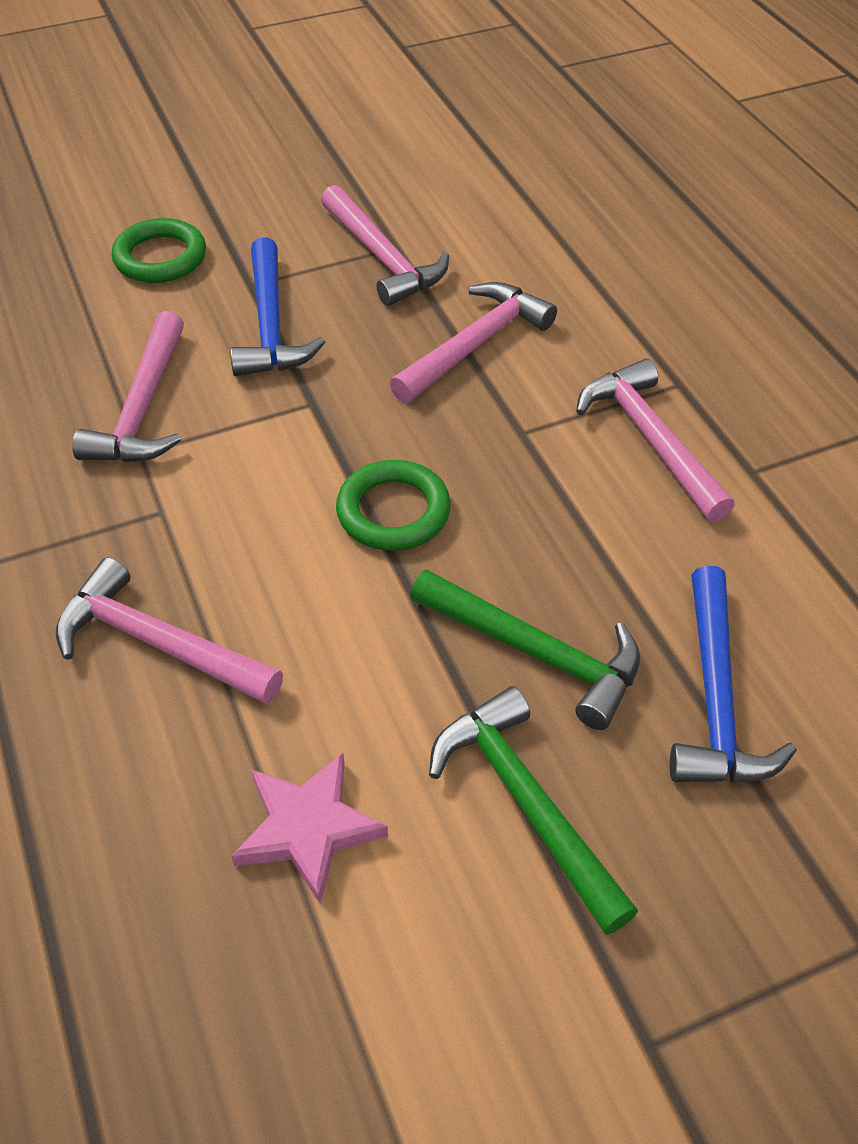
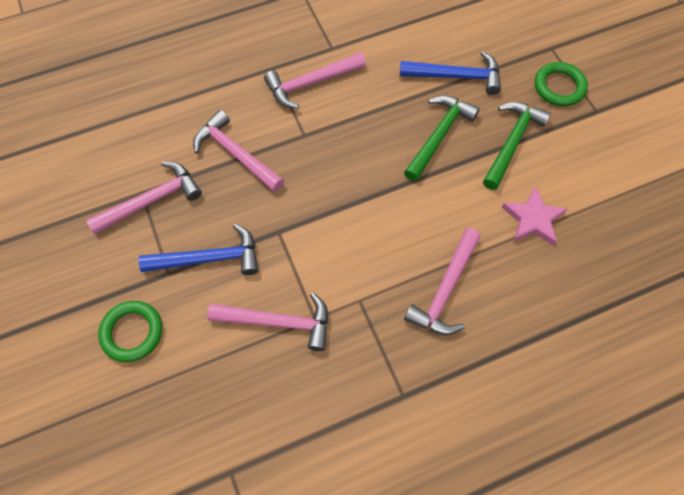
camera: 90 degrees left, 15 degrees up
(393, 511) = (358, 191): green ring -> green ring (559, 87)
(526, 804) = (511, 142): green hammer -> green hammer turned 150 degrees clockwise

